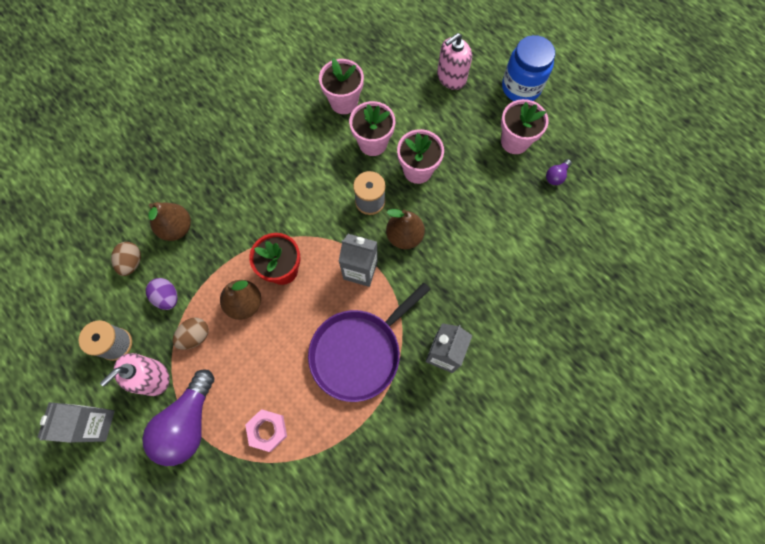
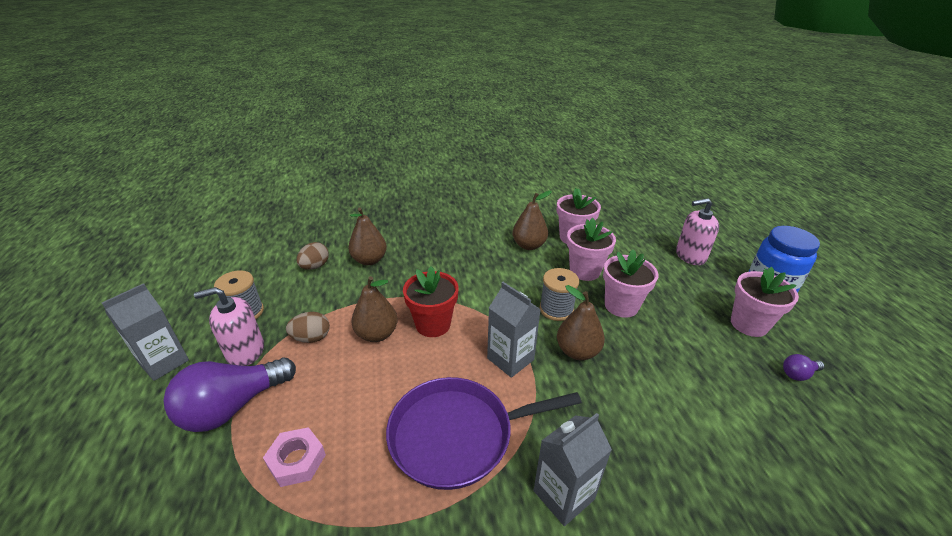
camera: 30 degrees right, 35 degrees down
(167, 297) = (317, 300): purple egg -> none
(310, 133) = (529, 245): none -> brown pear

